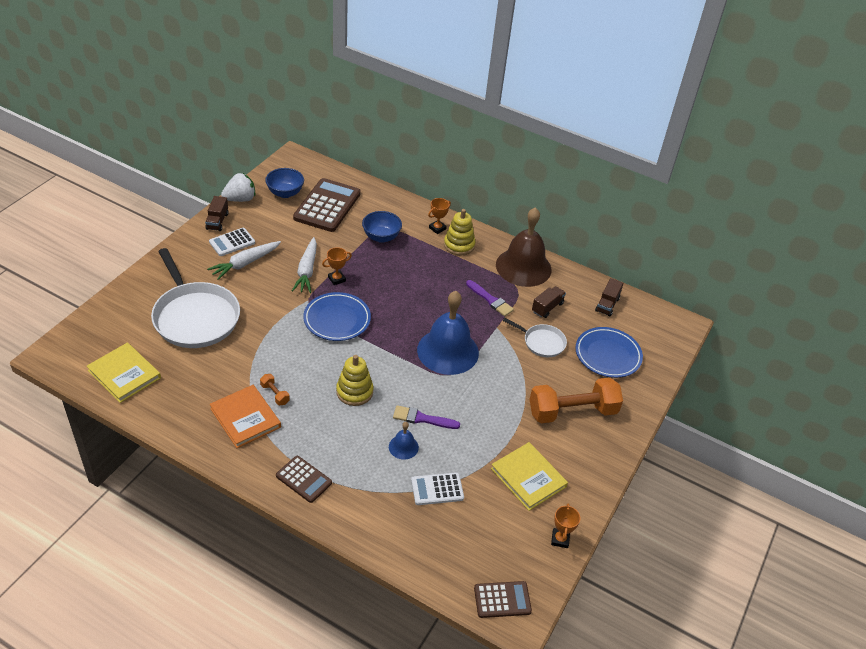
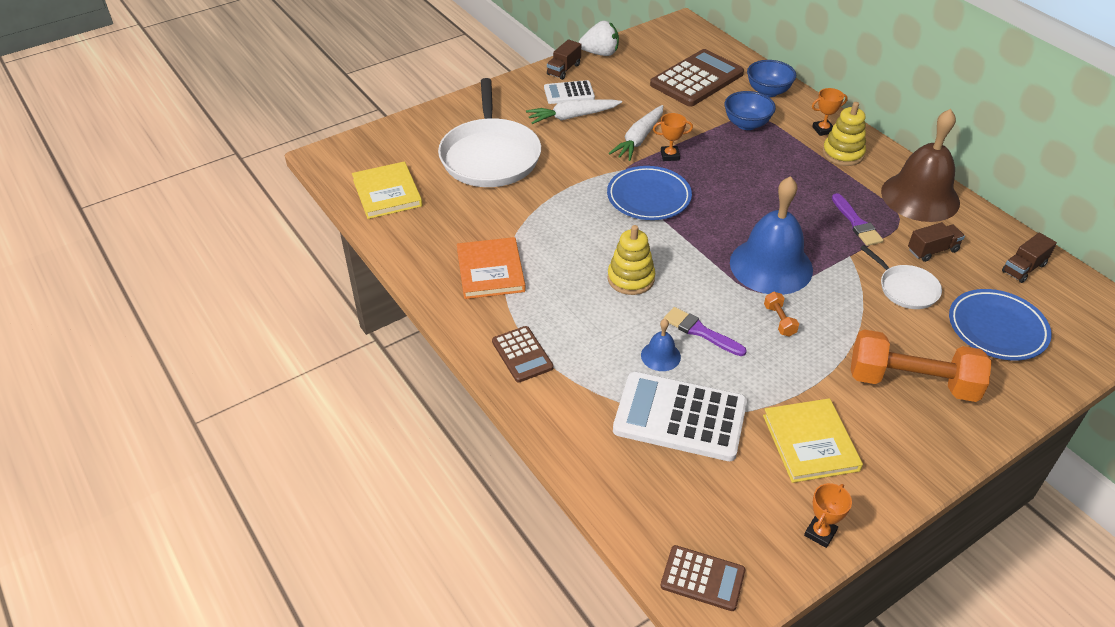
camera: 30 degrees right, 0 degrees up
(275, 394) = (536, 255): orange dumbbell -> orange dumbbell (779, 320)
(285, 193) = (654, 57): blue bowl -> blue bowl (768, 91)
(437, 489) = (680, 417): white calculator -> white calculator, size x1.84

